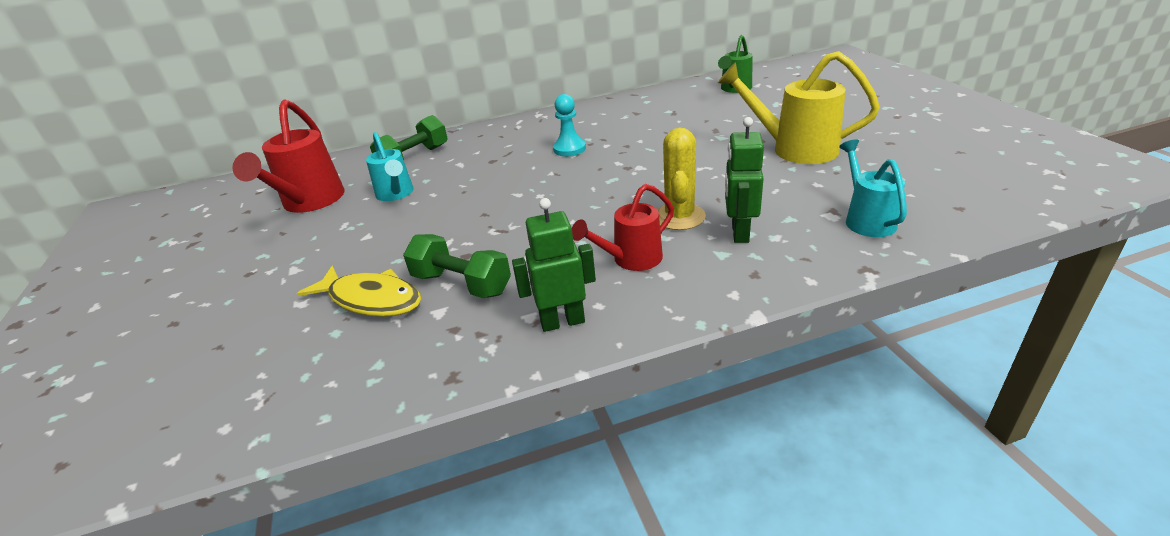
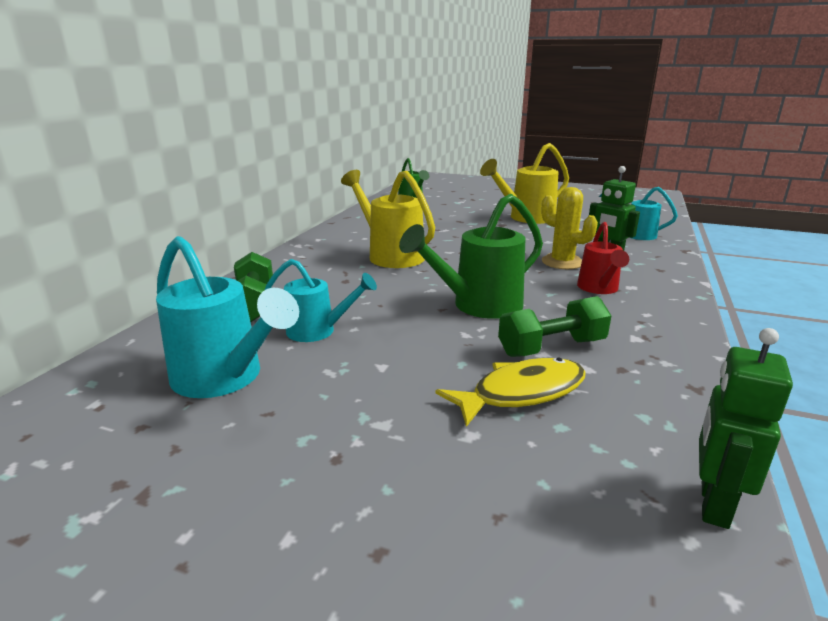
camera: 55 degrees left, 10 degrees down
(310, 202) = (224, 378): red watering can -> turquoise watering can
(509, 224) = (479, 306): none -> green watering can
(562, 322) = (656, 330): green robot -> green robot (713, 504)
(569, 149) = (391, 255): turquoise pawn -> yellow watering can

